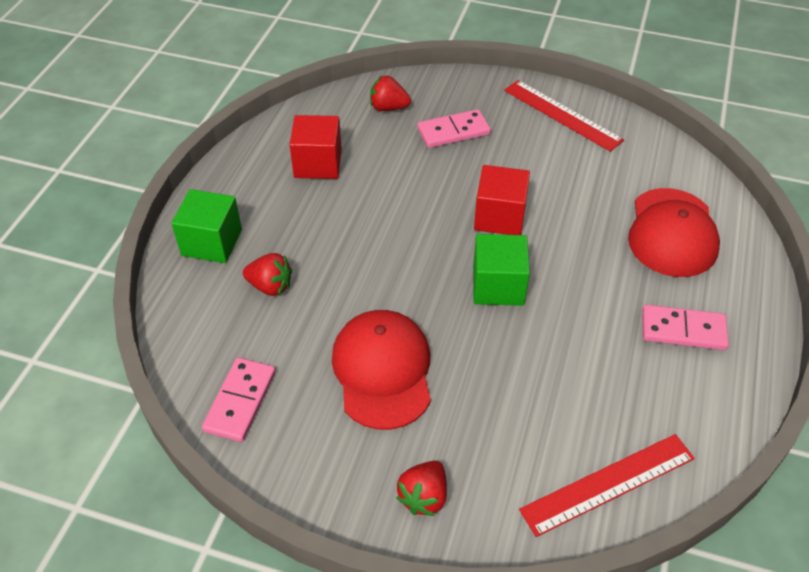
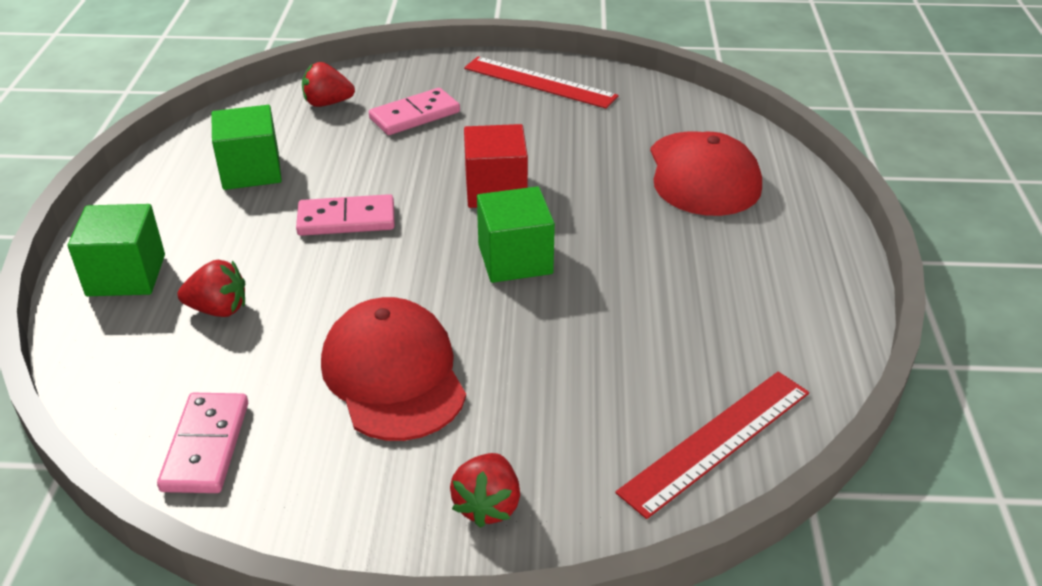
camera: 15 degrees left, 10 degrees down
(318, 163) = (251, 171): red cube -> green cube
(683, 330) = (749, 265): pink domino -> pink domino (346, 219)

